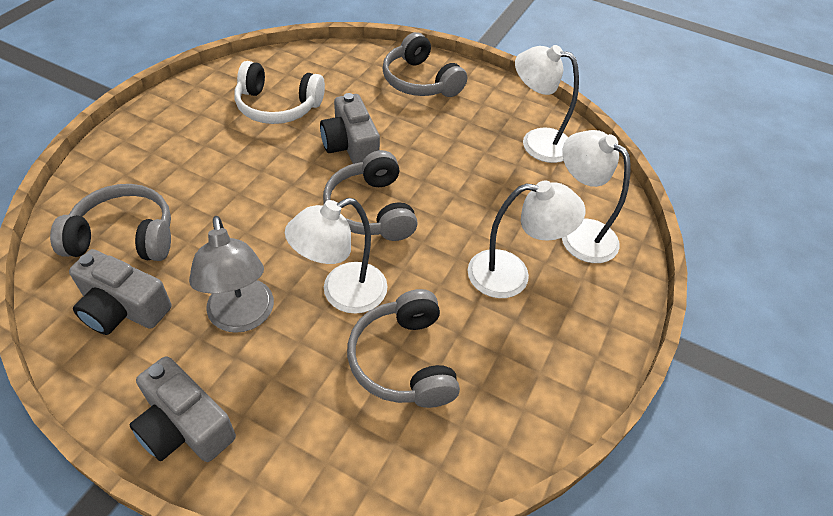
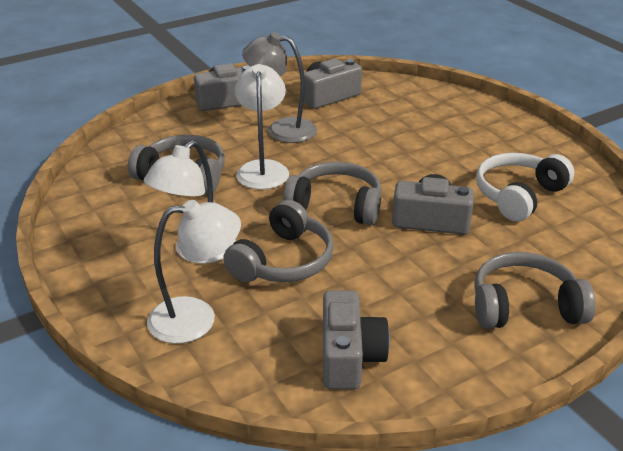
camera: 125 degrees right, 15 degrees down
(124, 237) = (392, 104): grey headphones -> grey headphones (283, 261)
(536, 142) = (349, 356): white lamp -> grey camera

